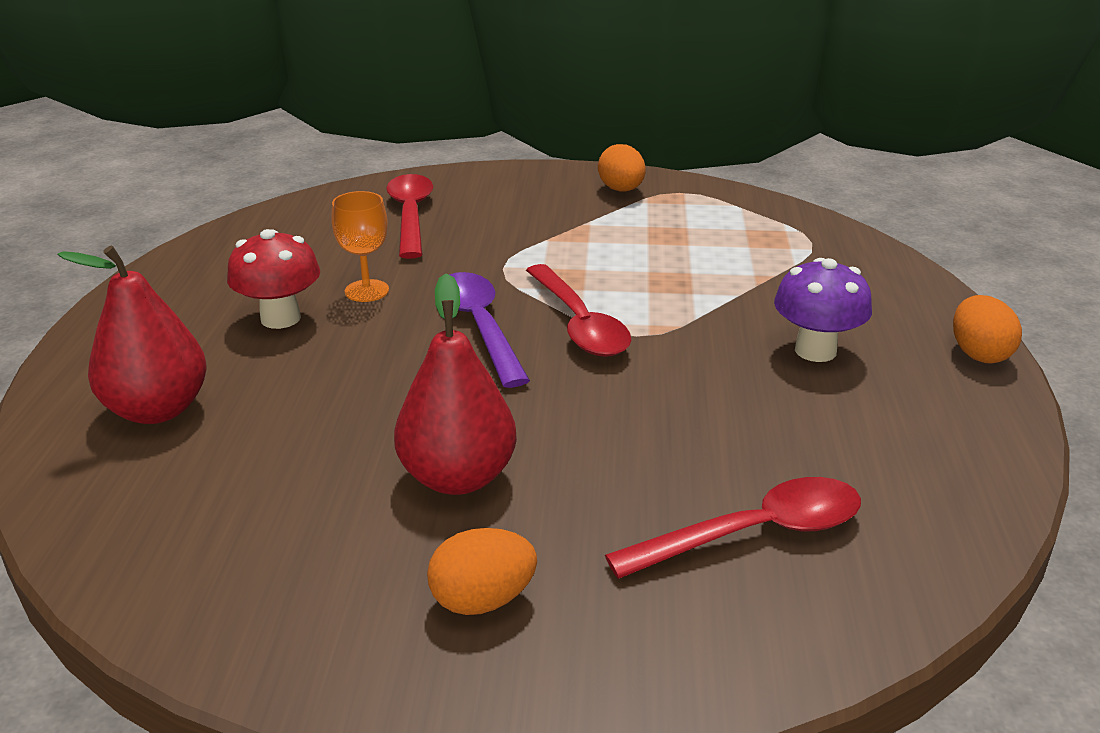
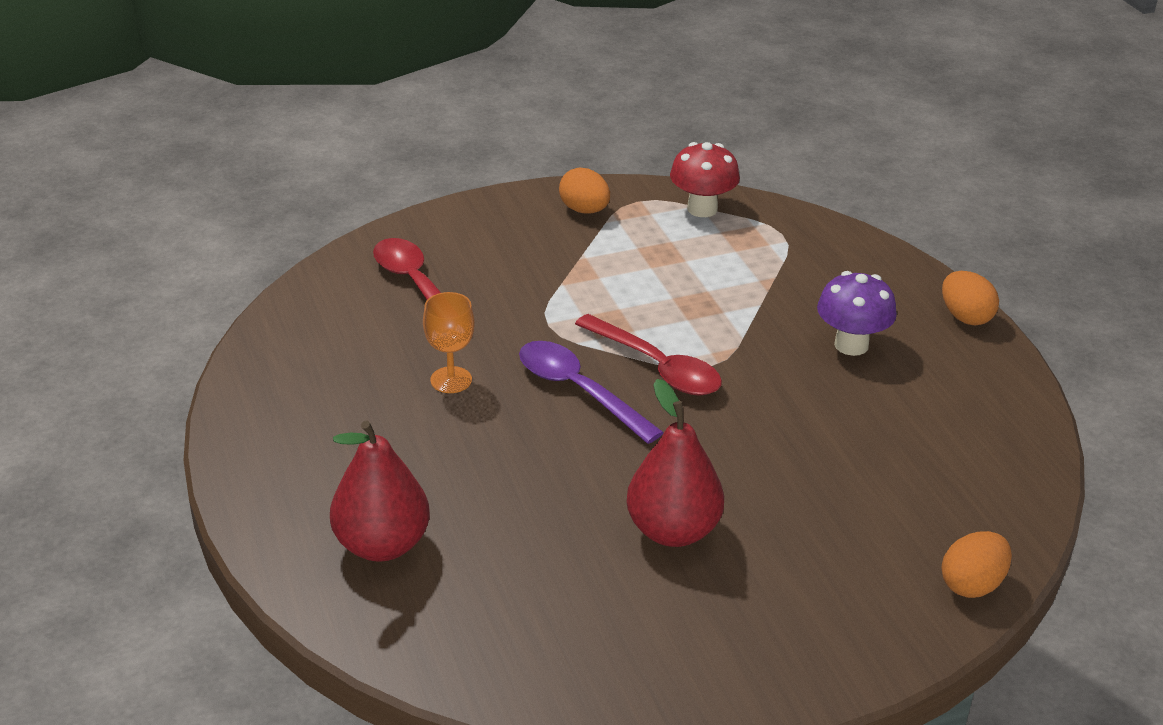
camera: 25 degrees left, 5 degrees up
(280, 318) = (401, 428): red mushroom -> red mushroom (702, 209)
(482, 600) = (765, 616): orange egg -> orange egg (972, 584)
(754, 533) = (904, 511): red spoon -> none

